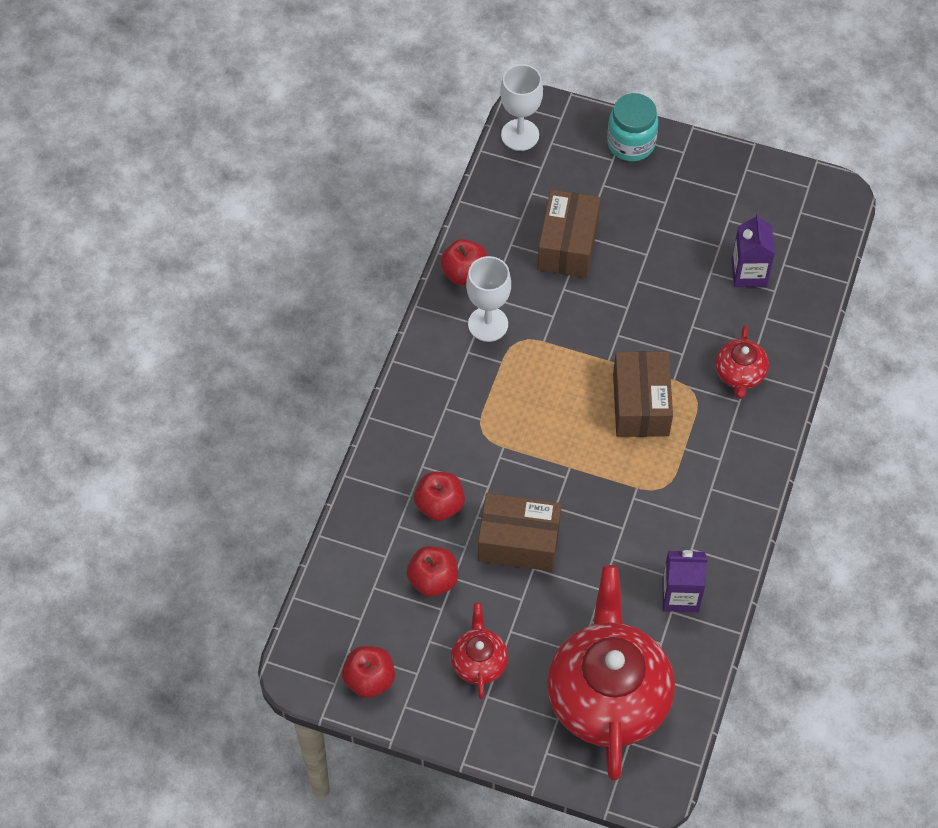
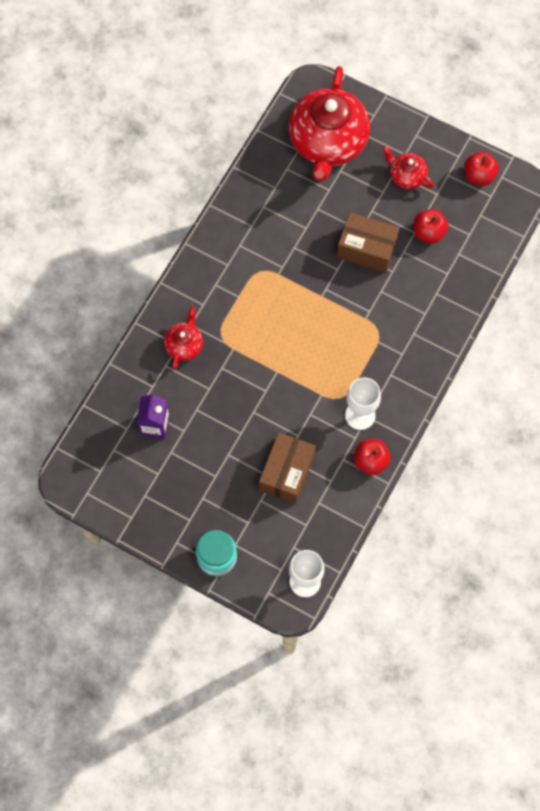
camera: 170 degrees left, 10 degrees up
(439, 505) = (416, 283): red apple -> none
(479, 661) = (406, 176): red teapot -> red teapot turned 120 degrees clockwise
(640, 404) = (261, 333): brown box -> none
(680, 595) = (266, 196): purple carton -> none

